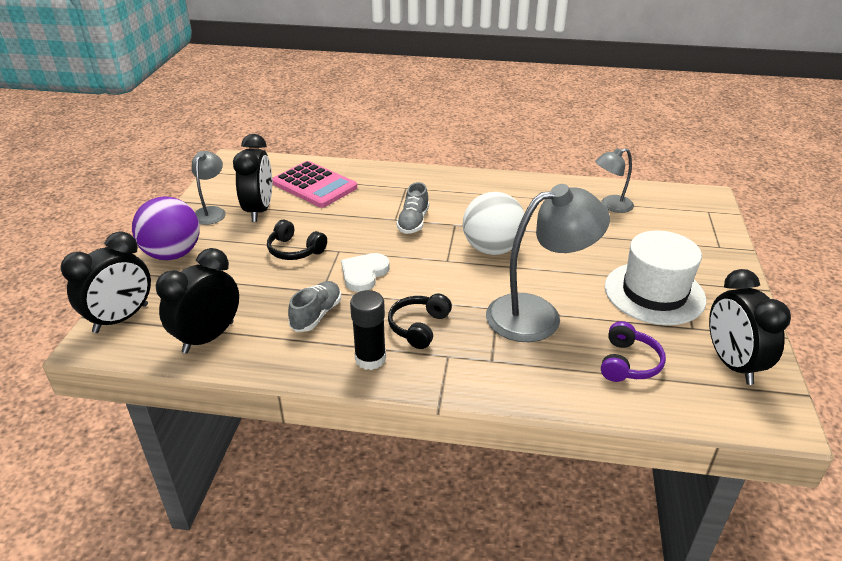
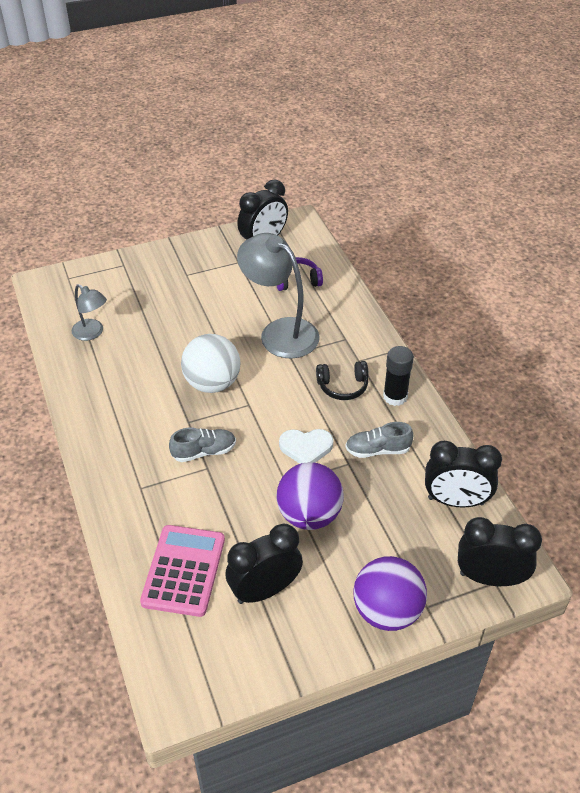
camera: 120 degrees left, 10 degrees up
(211, 212) = (297, 634): grey lamp -> none
(295, 250) = (309, 515): black headphones -> purple ball
(654, 293) = (211, 284): white hat -> none

